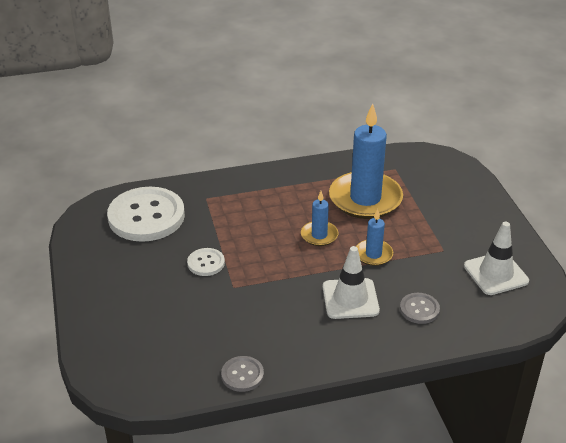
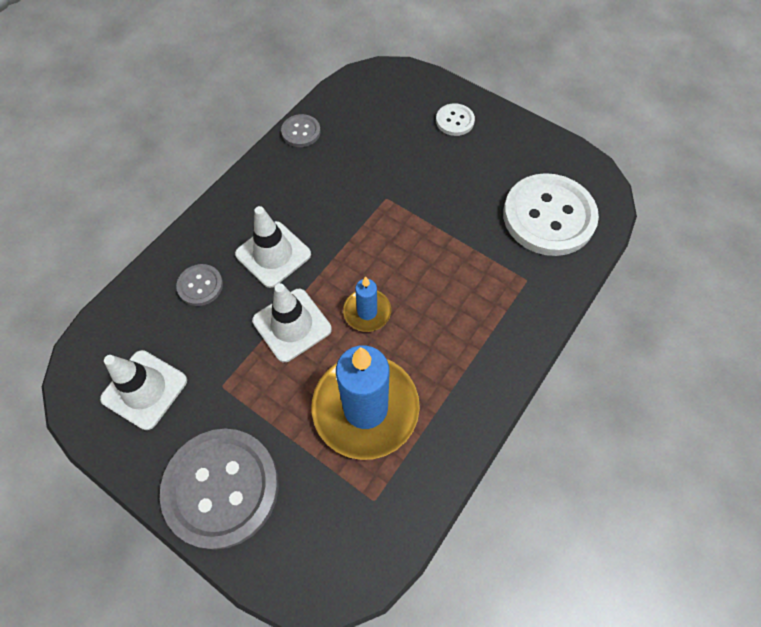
camera: 140 degrees right, 25 degrees up
(206, 263) = (435, 204): white button -> white button (454, 121)
(373, 254) = (292, 325): blue candle -> white traffic cone
(474, 210) = (221, 488): none -> grey button

